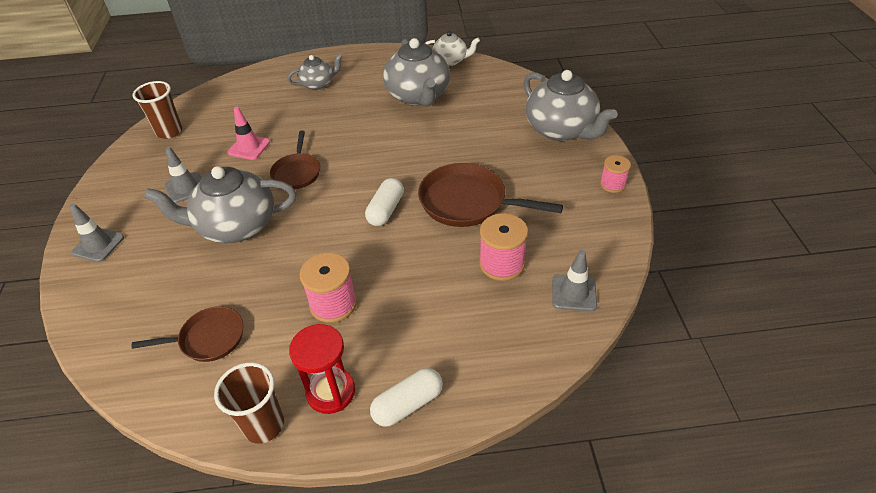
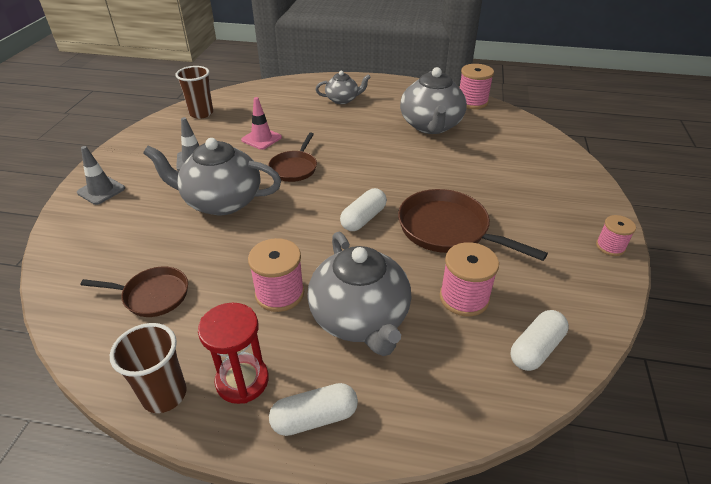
camera: 15 degrees right, 5 degrees down
(451, 61) = (472, 102): white teapot -> pink spool
(561, 130) = (566, 183): grey teapot -> grey teapot (360, 318)
(574, 293) = (536, 349): grey traffic cone -> white capsule

